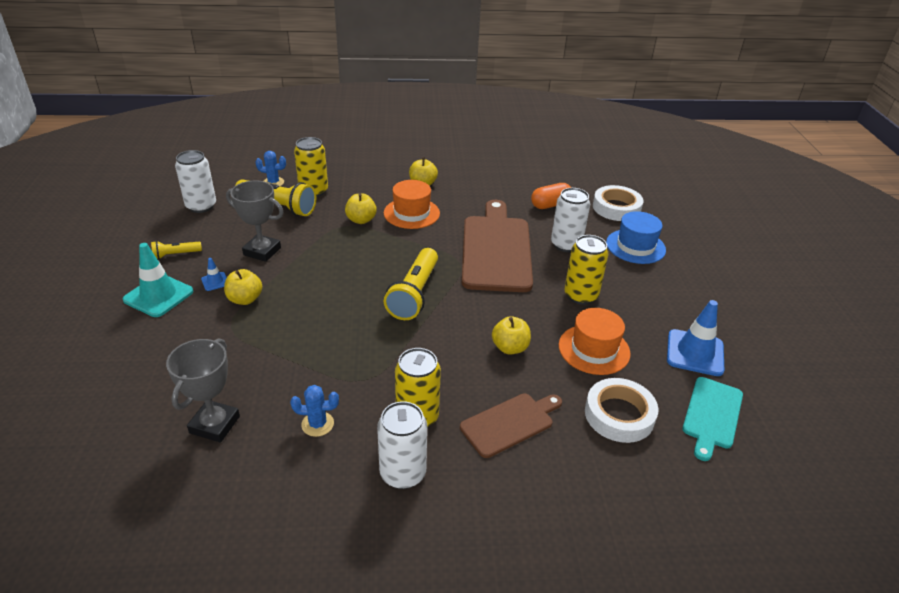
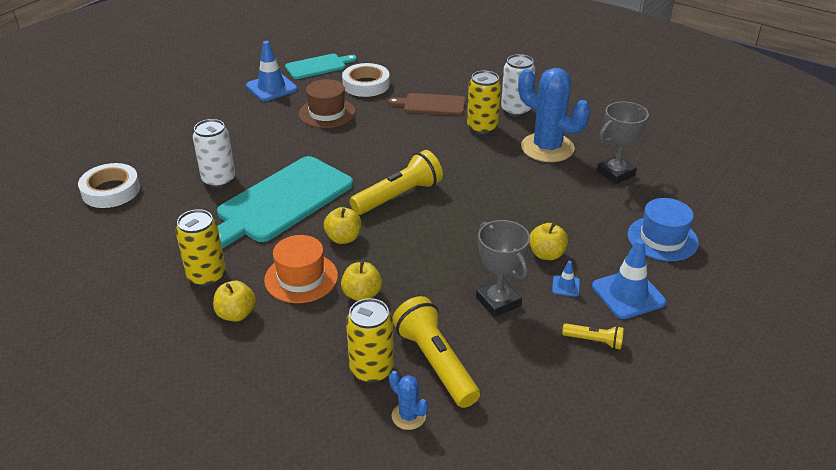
camera: 140 degrees left, 0 degrees up
(158, 296) = (628, 294): turquoise traffic cone -> blue traffic cone
(201, 206) = (532, 414): white can -> none
(317, 424) = (547, 148): blue cactus -> blue cactus, size x2.24
(496, 249) = (281, 202): brown cutting board -> turquoise cutting board
(510, 348) = (378, 135): yellow apple -> yellow apple (343, 238)
(550, 205) = (158, 221): orange capsule -> none
(580, 295) = (278, 142): yellow can -> yellow can (207, 276)
(594, 349) = (327, 113): orange hat -> brown hat
(635, 246) = (170, 154): blue hat -> blue hat (662, 238)

